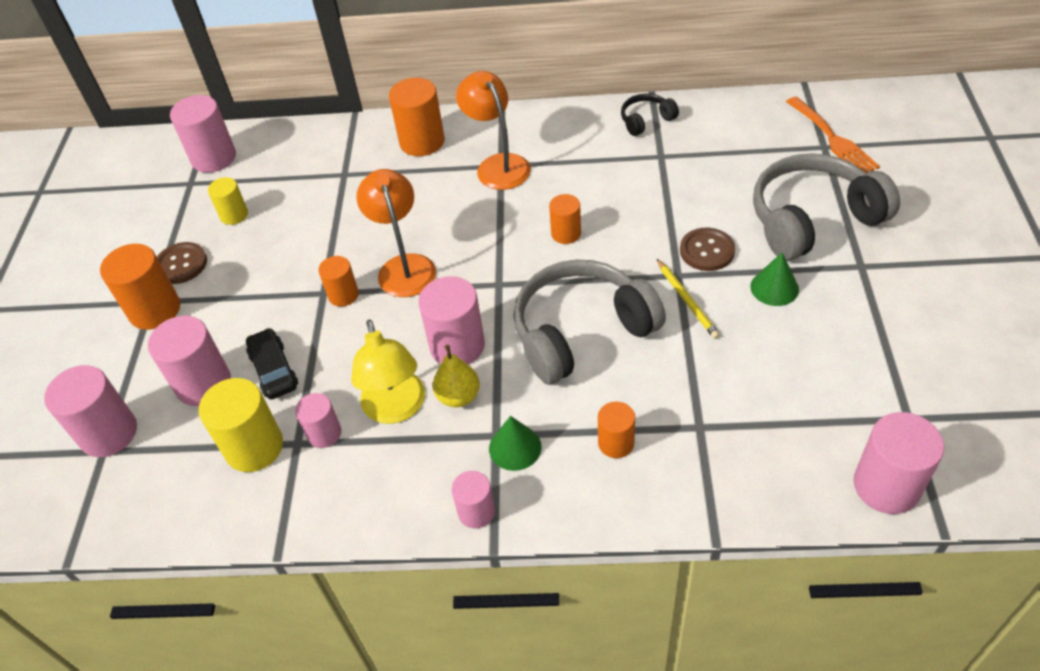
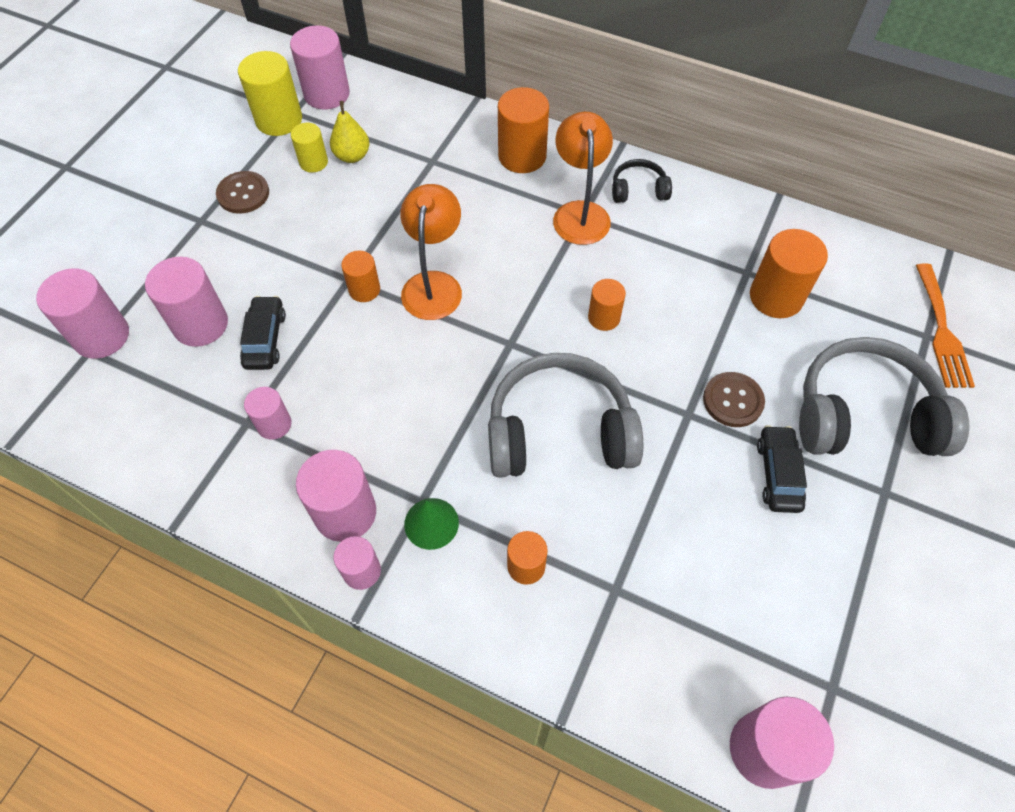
camera: 20 degrees right, 10 degrees up
(155, 310) = (198, 230): orange cylinder -> orange cylinder (776, 297)
(254, 447) = (209, 408): yellow cylinder -> yellow cylinder (279, 120)
(396, 409) = (348, 430): yellow lamp -> none
(457, 346) = (437, 391): pink cylinder -> pink cylinder (345, 513)
(458, 396) = (409, 445): yellow pear -> yellow pear (352, 156)
(646, 120) = (755, 225): black headphones -> black headphones (638, 190)
(687, 300) = (681, 446): yellow pencil -> none
(774, 287) = (778, 474): green cone -> black car

